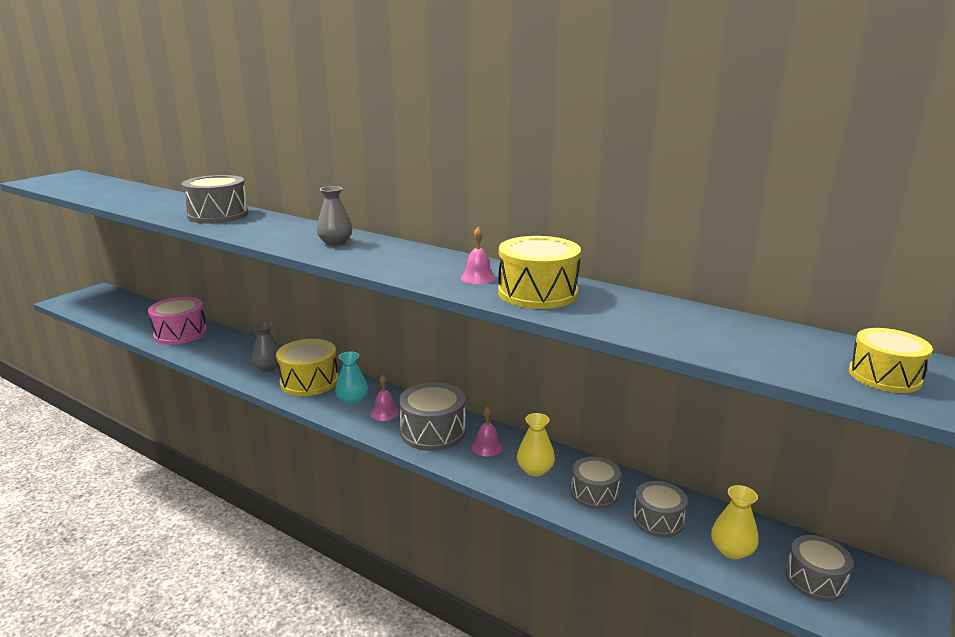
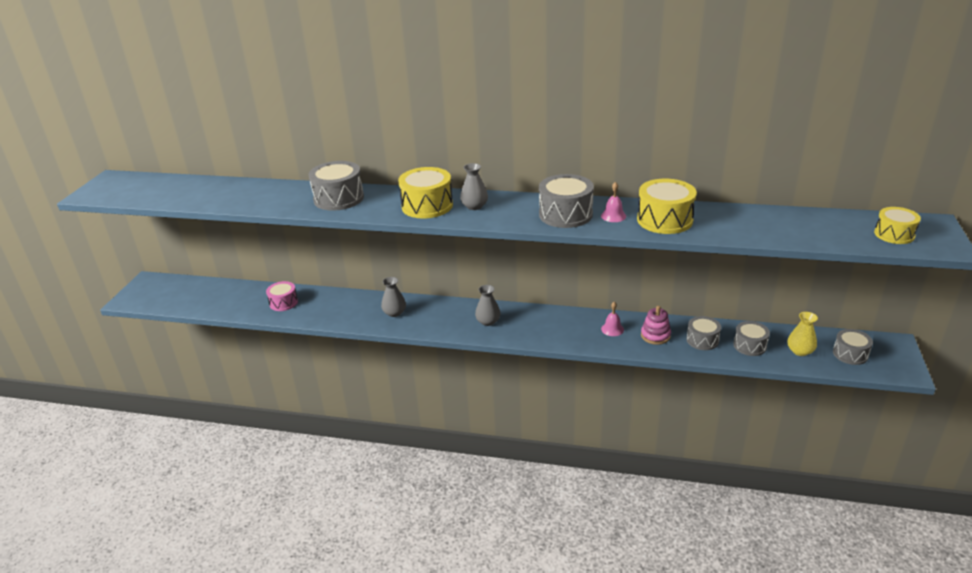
camera: 20 degrees left, 10 degrees up
(180, 333) = (283, 303): pink drum -> pink drum, size x0.63
(309, 381) = (439, 315): yellow drum -> yellow drum (427, 206)
(352, 400) = (488, 321): turquoise vase -> grey vase
(385, 413) = (521, 324): pink bell -> none
(433, 432) = (567, 328): grey drum -> grey drum (565, 214)
(535, 470) = (655, 335): yellow vase -> pink stacking toy

